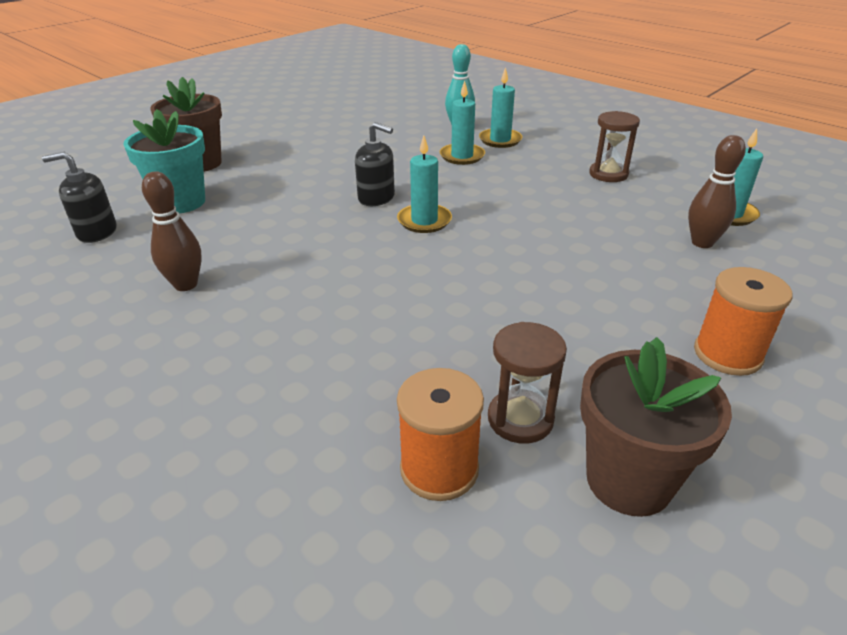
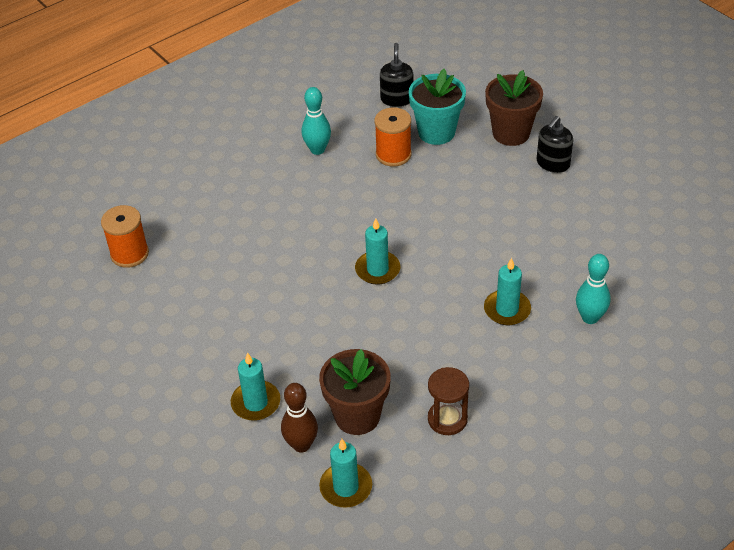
camera: 100 degrees right, 10 degrees up
(186, 285) = (317, 150): brown bowling pin -> turquoise bowling pin
(376, 198) = (424, 243): black soap dispenser -> black soap dispenser (553, 163)
(500, 140) = (547, 347): turquoise candle -> turquoise candle (256, 403)
(520, 419) = (149, 289): brown hourglass -> none
(628, 480) = (96, 322): brown flower pot -> brown flower pot (357, 416)
(727, 354) = (166, 402): orange spool -> orange spool (393, 154)

